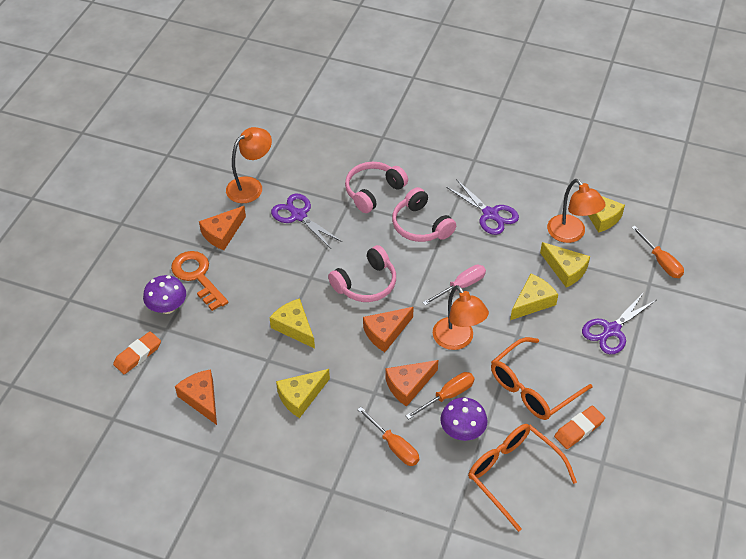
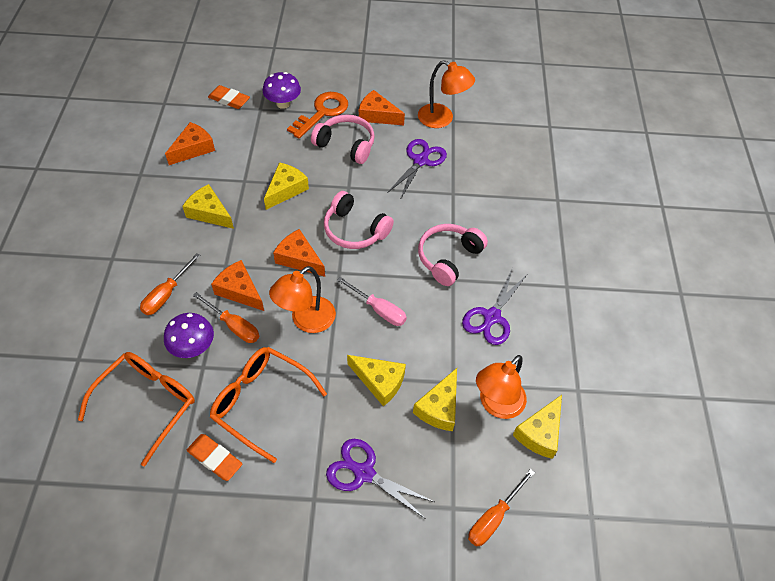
camera: 70 degrees right, 5 degrees up
(373, 192) = (477, 209): pink headphones -> pink headphones (346, 145)

